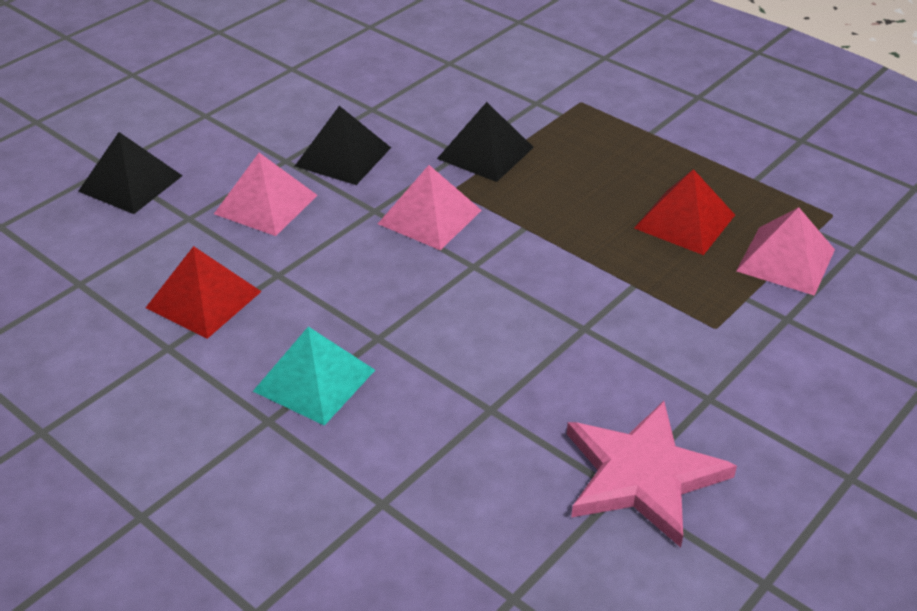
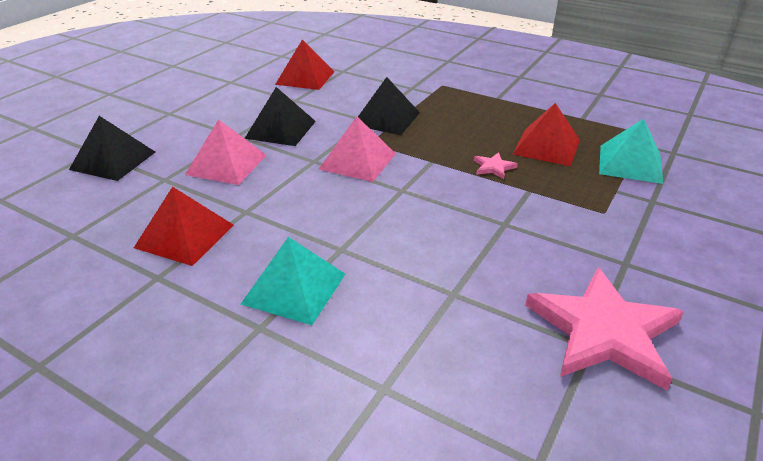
camera: 10 degrees left, 5 degrees down
(393, 71) = (305, 78): none -> red pyramid
(601, 246) = (493, 167): none -> pink star
(786, 260) = (630, 163): pink pyramid -> turquoise pyramid

